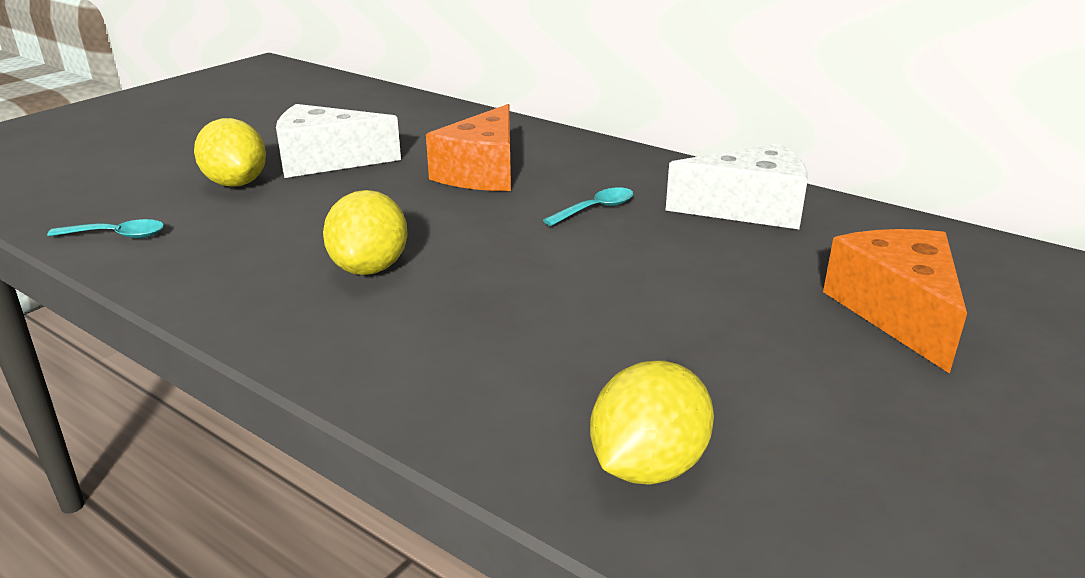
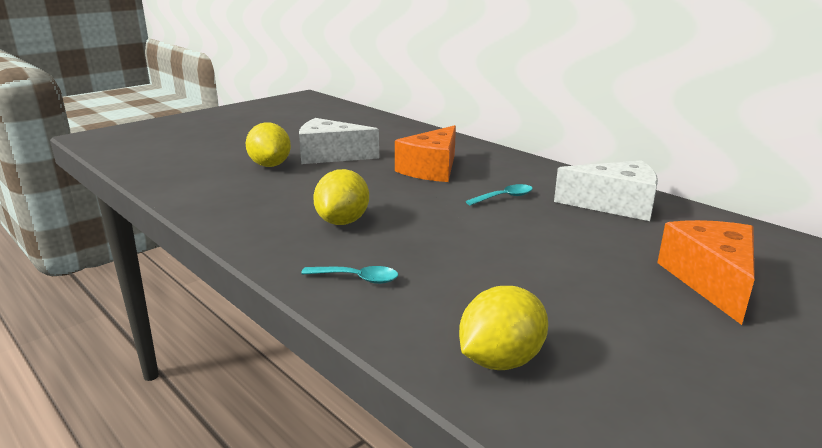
camera: 10 degrees right, 5 degrees down
(117, 235) = (190, 190): turquoise spoon -> turquoise spoon (357, 278)

